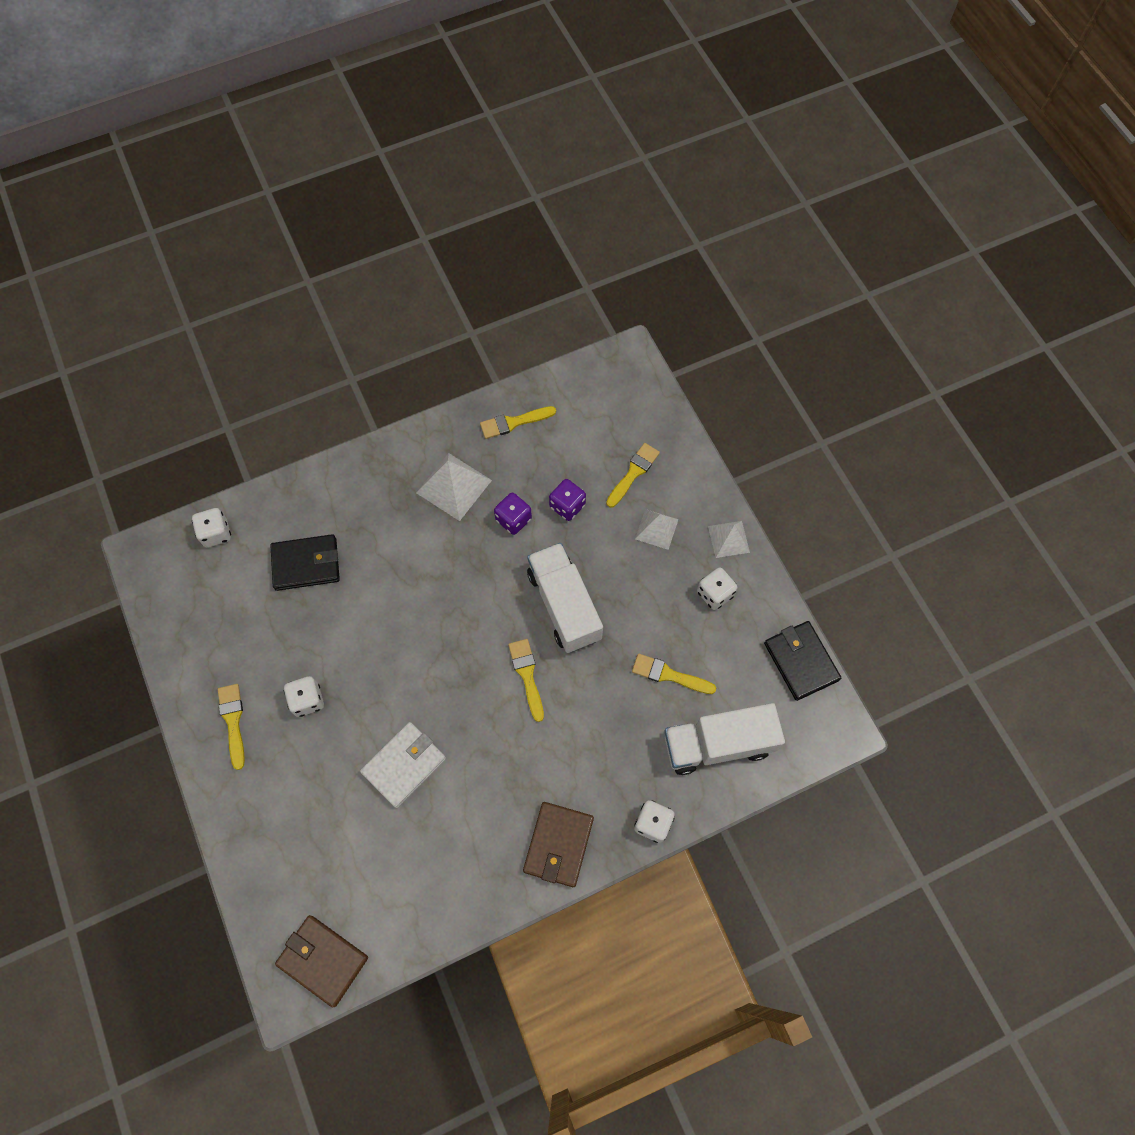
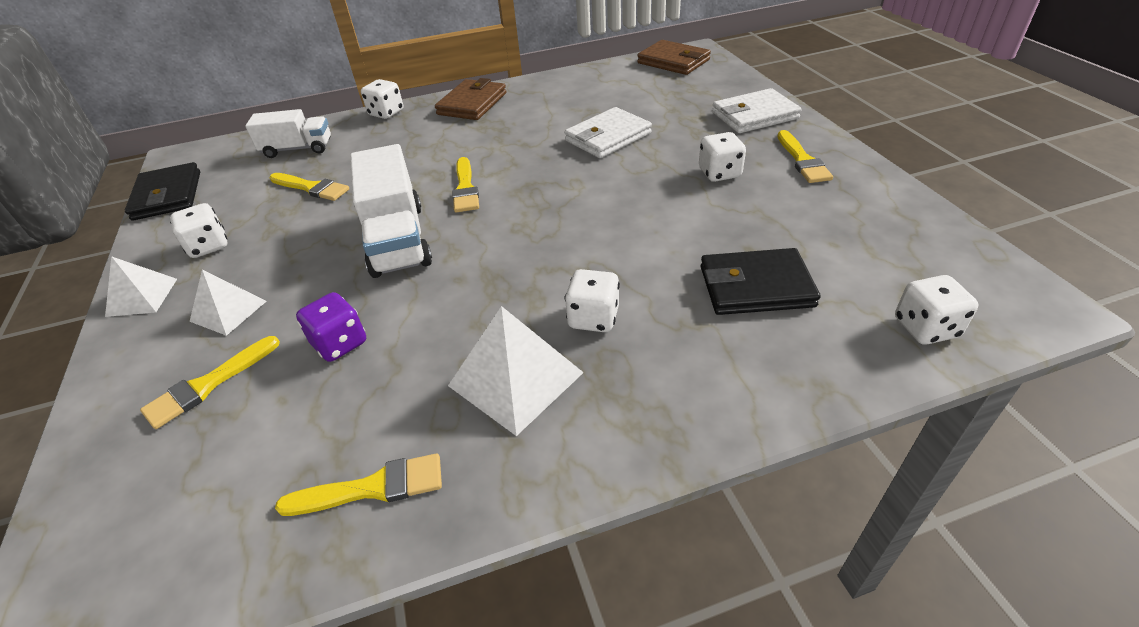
camera: 170 degrees left, 25 degrees down
(255, 808) = (754, 115): none -> white wallet
(411, 533) = (593, 318): none -> white dice
(513, 519) = (430, 329): purple dice -> none
(718, 744) = (298, 149): white truck -> white truck, size x0.65

